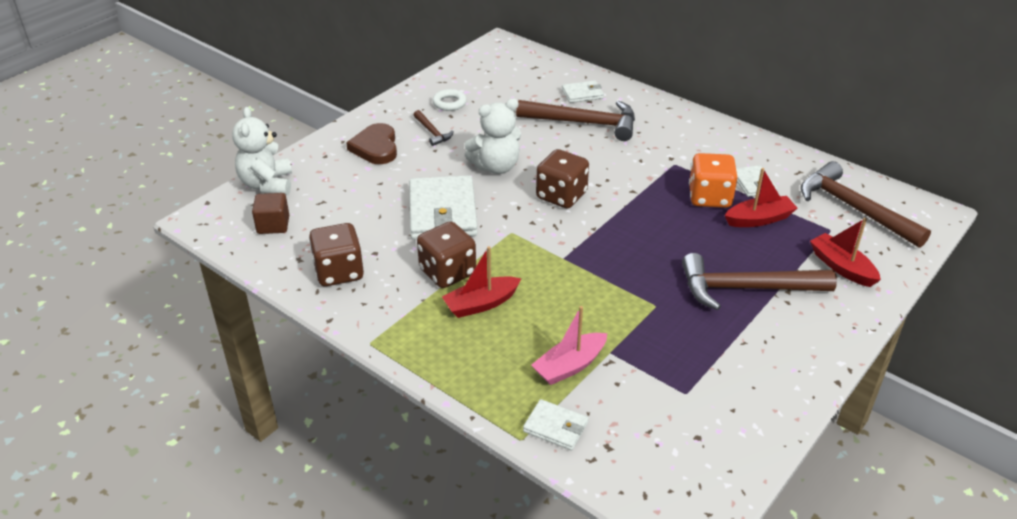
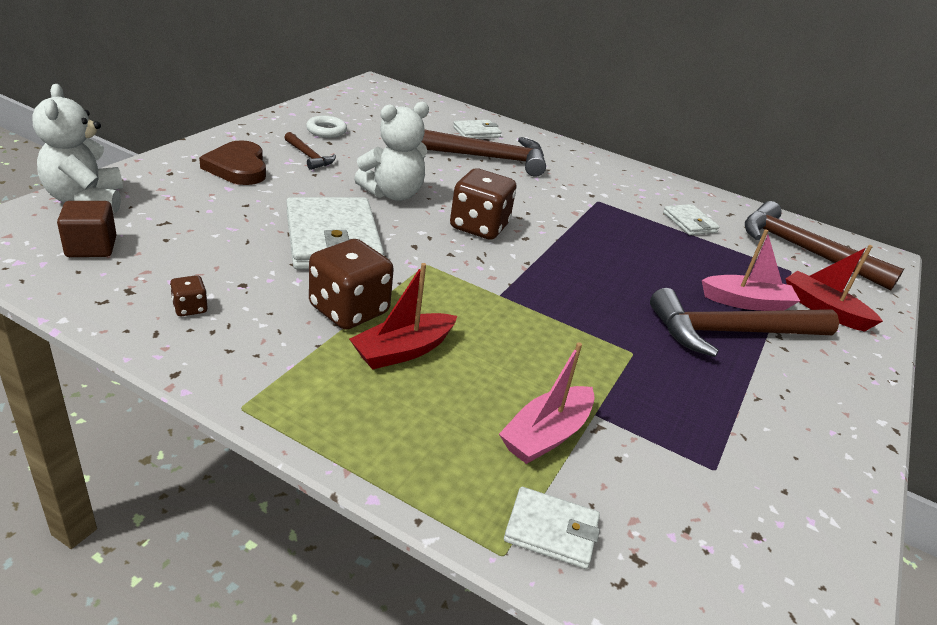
camera: 15 degrees left, 5 degrees down
(339, 272) = (190, 308): brown dice -> brown dice, size x0.46
(709, 197) = (648, 234): orange dice -> none
(759, 219) = (711, 258): red boat -> none
(772, 261) = (746, 302): none -> pink boat

